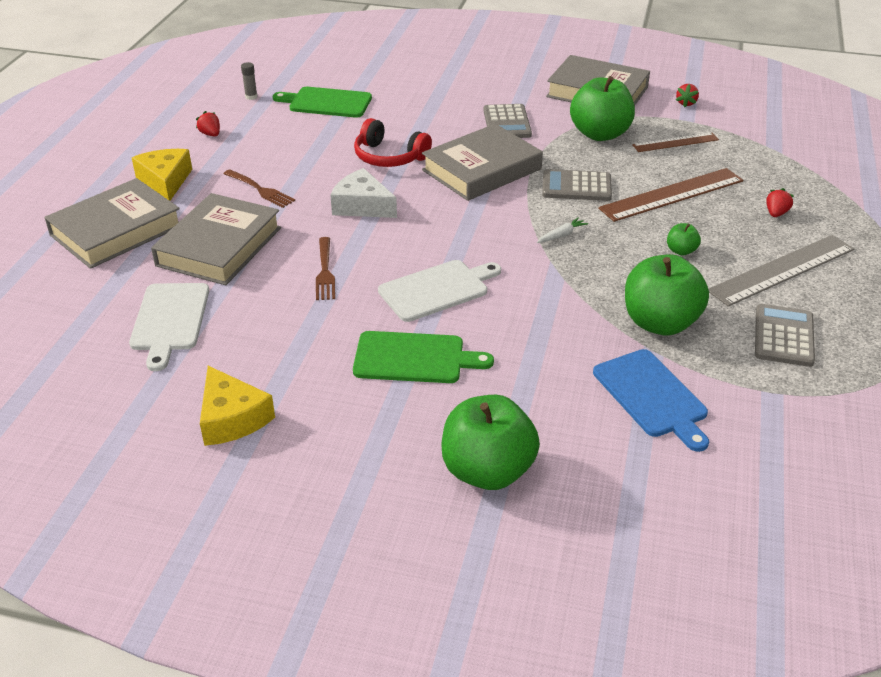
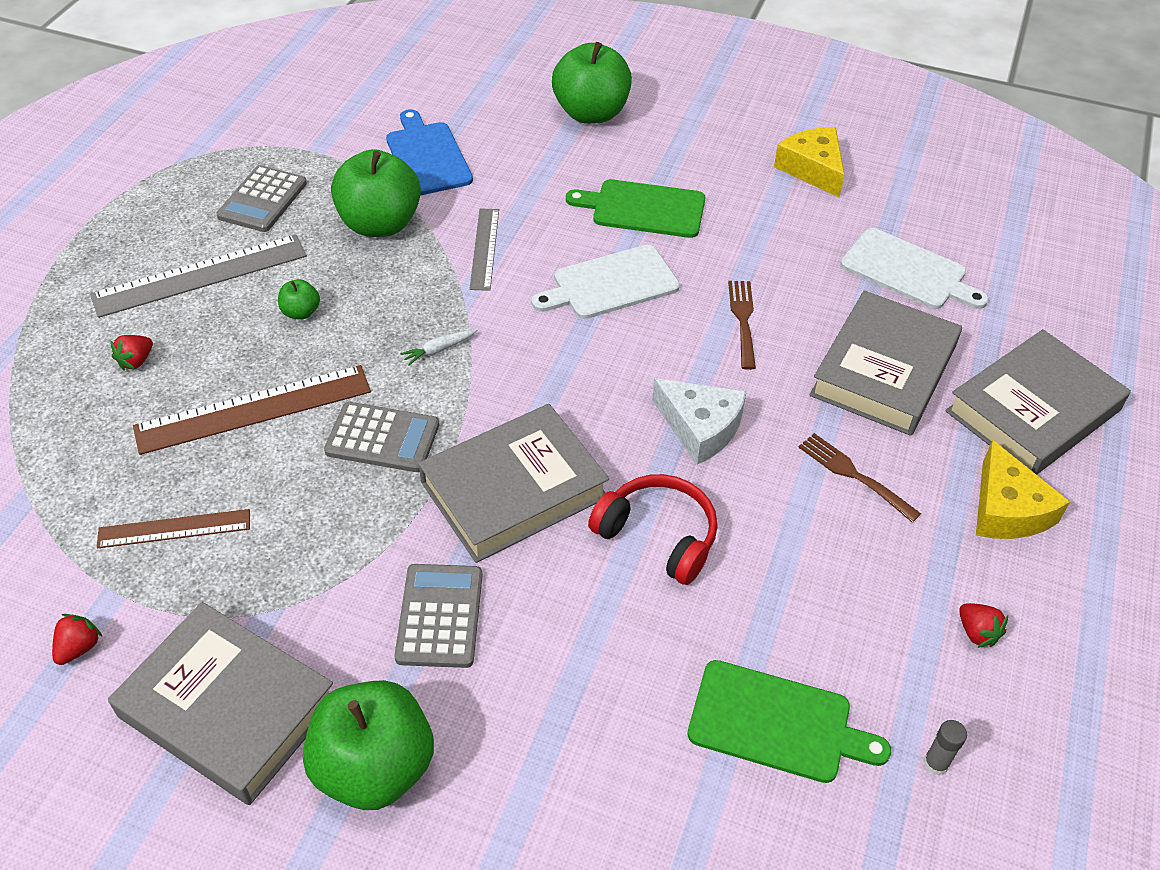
camera: 175 degrees left, 10 degrees up
(169, 320) = (907, 271): white cutting board -> white cutting board turned 120 degrees clockwise
(555, 309) = (484, 248): none -> grey ruler
(600, 134) = (289, 564): green apple -> green apple (374, 768)

